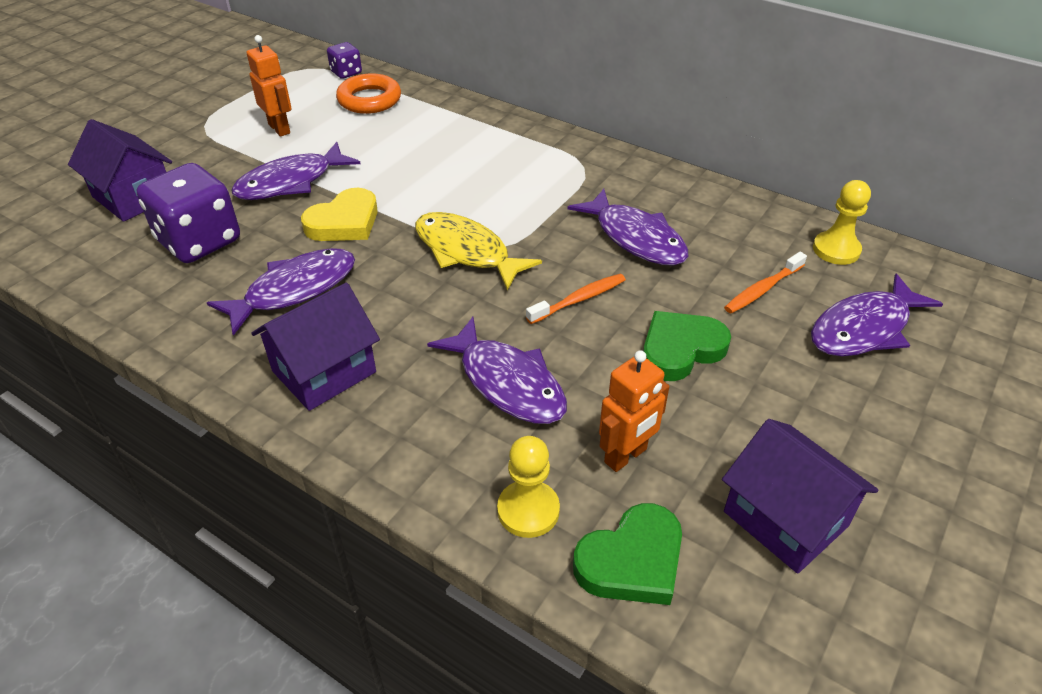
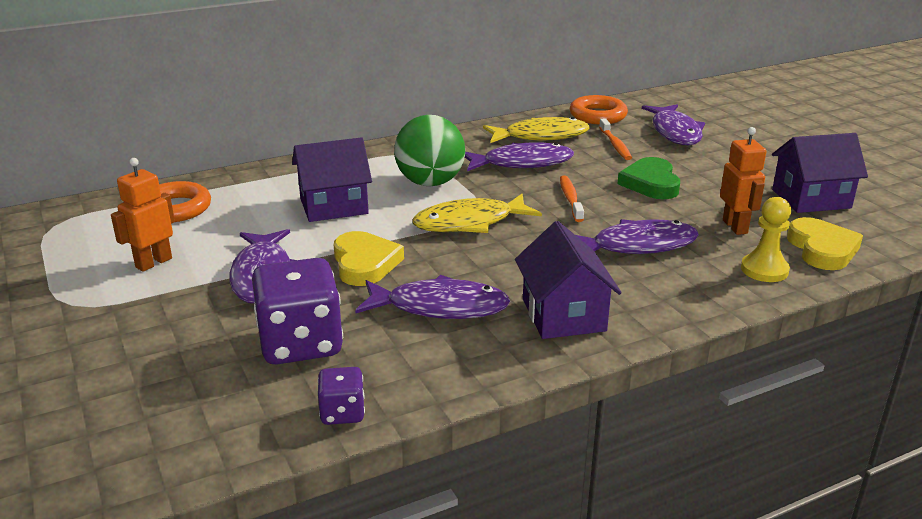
camera: 60 degrees left, 15 degrees down
(133, 197) = (158, 372): purple house -> purple house (334, 206)
(279, 129) = (153, 263): orange robot -> orange robot turned 45 degrees counterclockwise
(294, 290) = (439, 307): purple fish -> purple fish turned 105 degrees clockwise
(346, 73) = (102, 208): purple dice -> purple dice (342, 413)
(531, 198) = (430, 183): none -> green ball
(632, 561) = (822, 249): green heart -> yellow heart
(721, 228) = (541, 136): none -> yellow fish
(836, 250) = (598, 115): yellow pawn -> orange ring

